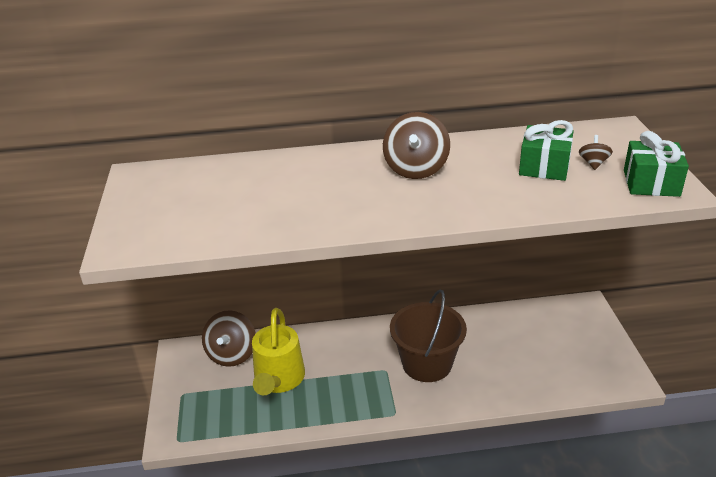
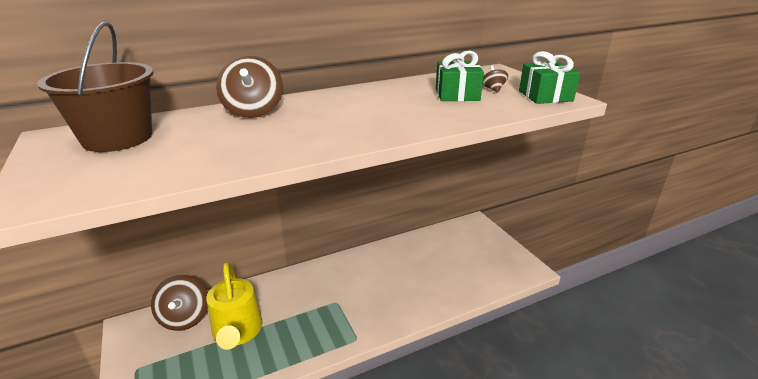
camera: 20 degrees left, 5 degrees down
(416, 169) = (350, 105): brown spinning top -> brown spinning top (253, 111)
(427, 364) = (370, 289): brown bucket -> brown bucket (117, 138)

